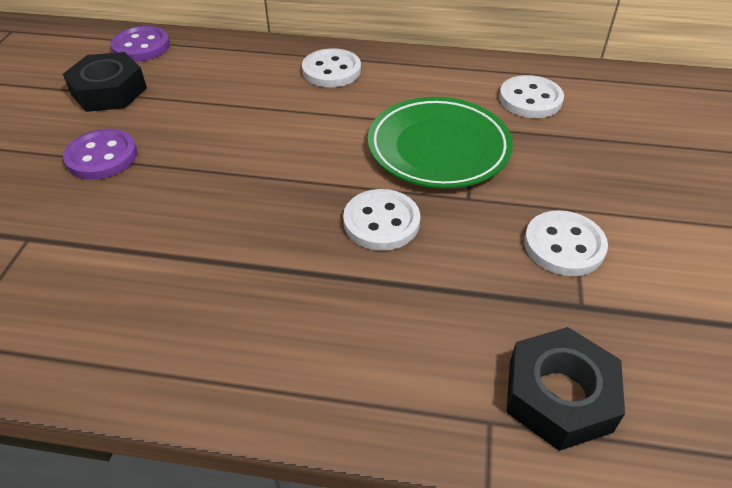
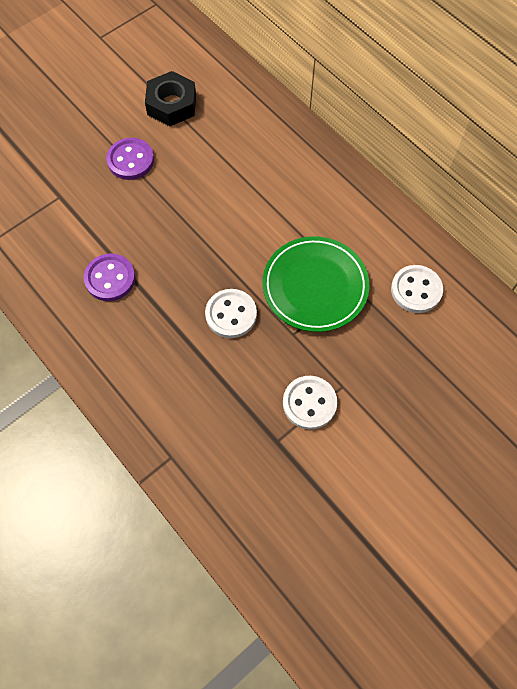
camera: 40 degrees right, 20 degrees up
(141, 46) = (220, 71): purple button -> purple button (110, 278)
(331, 70) = (315, 175): white button -> none
(559, 395) = (213, 472): black nut -> none

